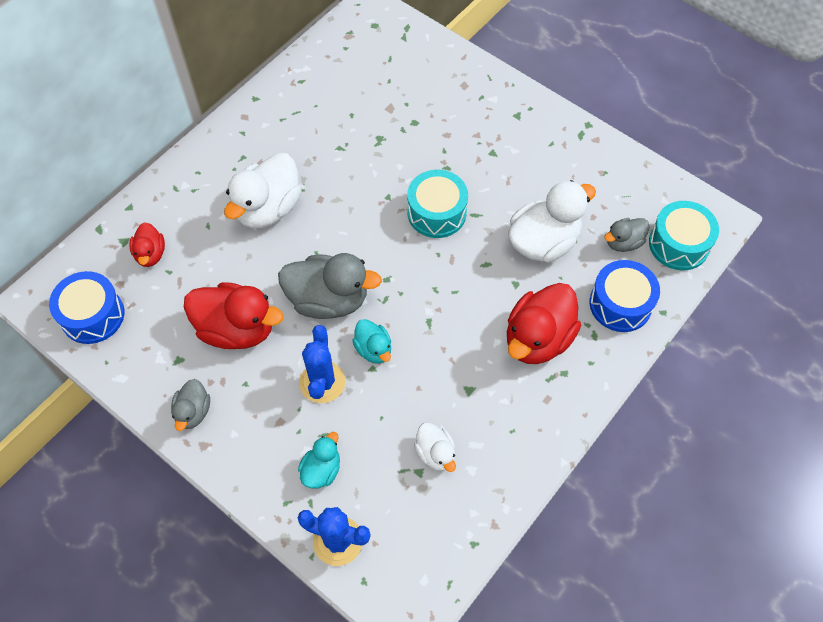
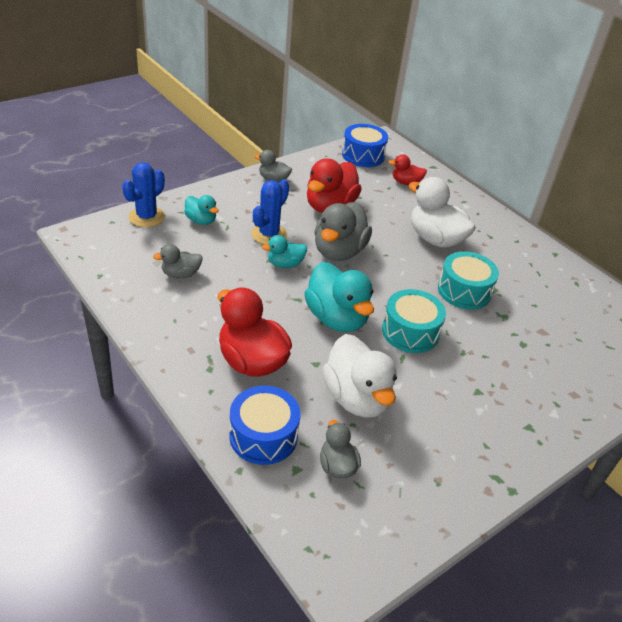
camera: 100 degrees right, 20 degrees down
(322, 382) = (269, 234): blue cactus -> blue cactus turned 75 degrees counterclockwise
(435, 453) = (181, 274): white duck -> grey duck
(444, 279) = (336, 318): none -> turquoise duck
(679, 244) = (319, 520): turquoise drum -> turquoise drum (464, 291)

